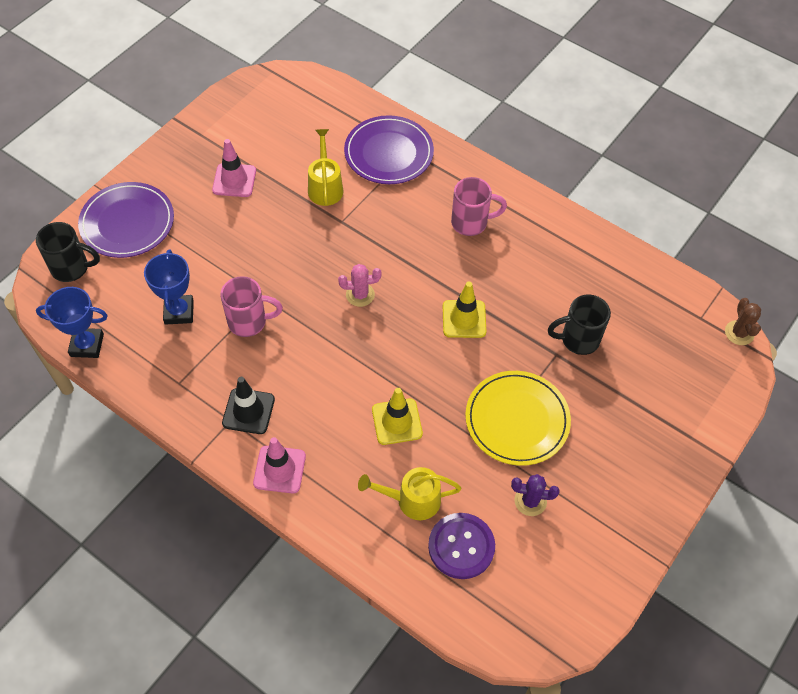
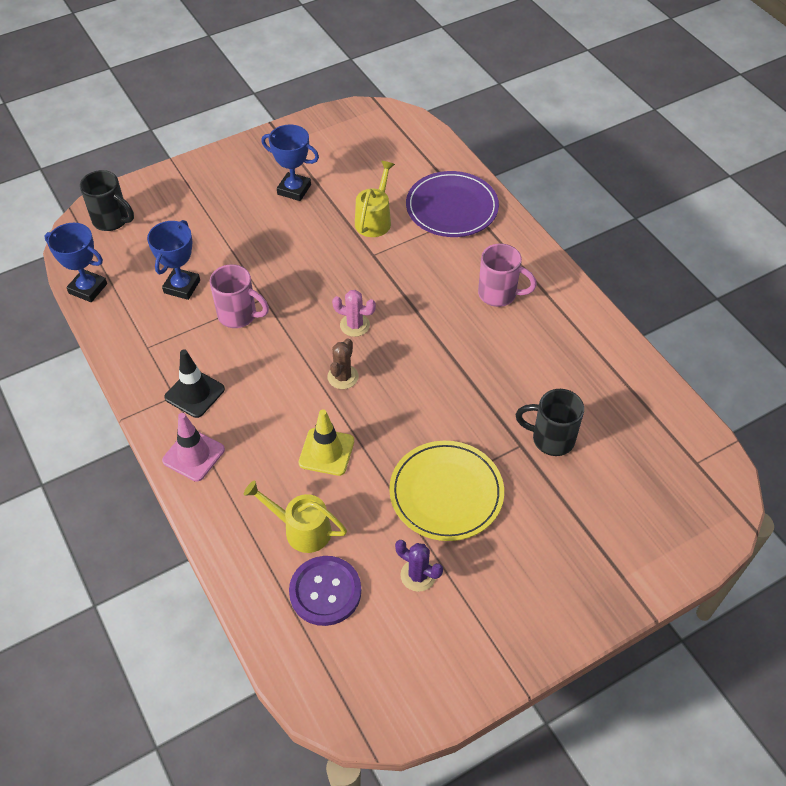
camera: 25 degrees right, 5 degrees down
(127, 223) = (180, 197): purple plate -> none
(234, 180) = (294, 190): pink traffic cone -> blue trophy
(464, 319) = (444, 380): yellow traffic cone -> none
(739, 333) = (733, 492): brown cactus -> brown cactus (343, 377)

